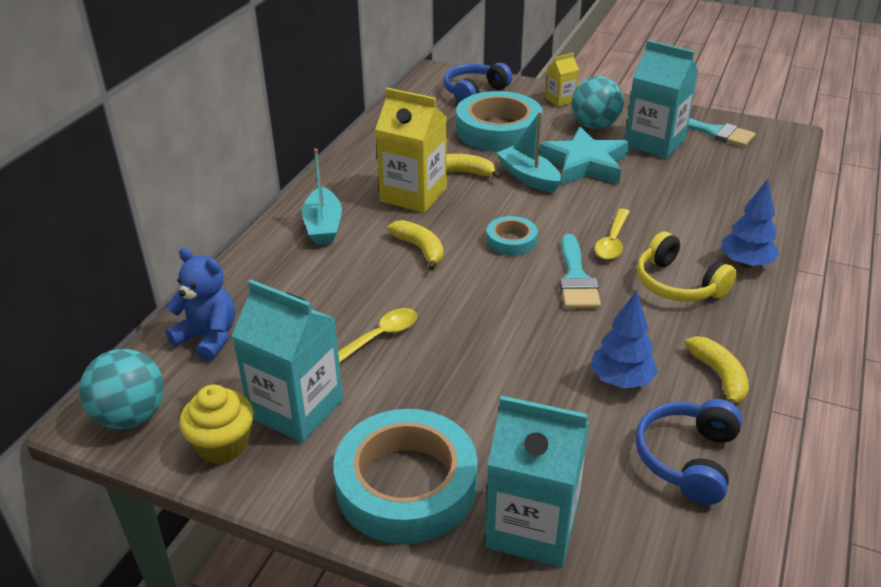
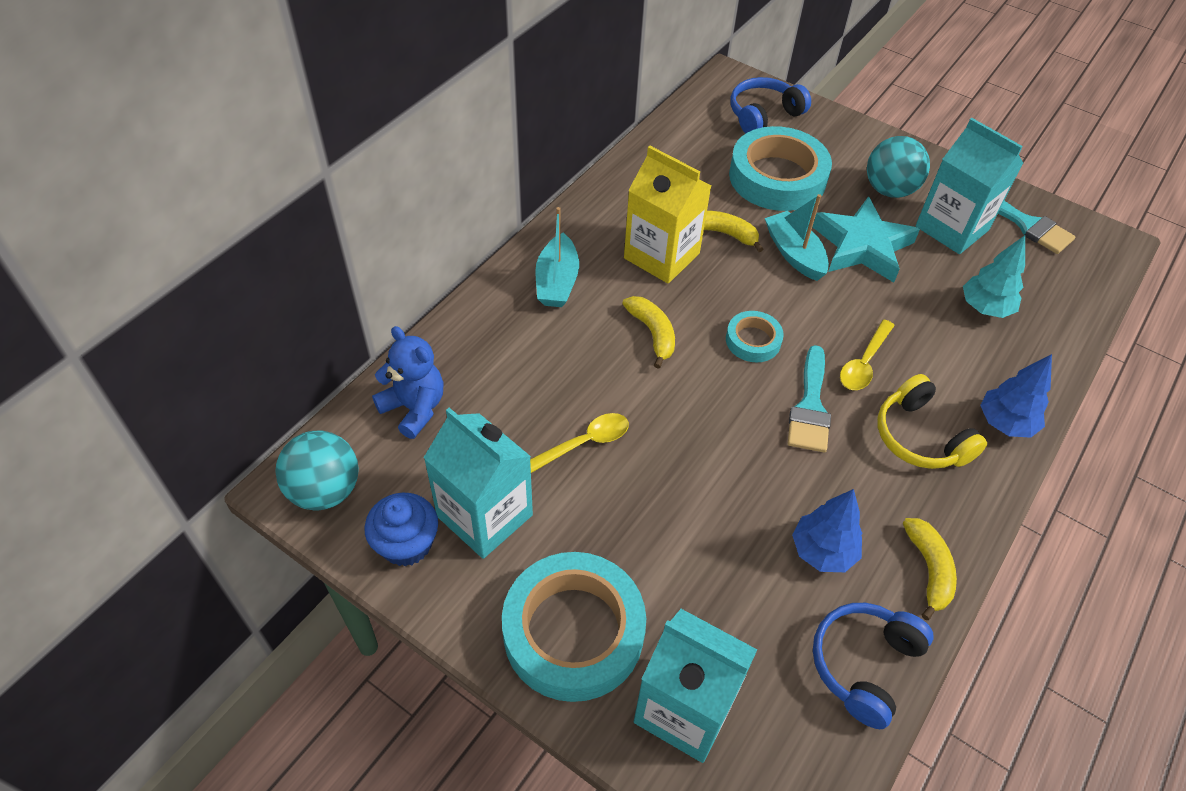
camera: 10 degrees right, 15 degrees up
(223, 444) = (406, 544): yellow cupcake -> blue cupcake
(560, 100) = (860, 143): yellow carton -> none
(700, 190) = (985, 308): none -> turquoise tree

